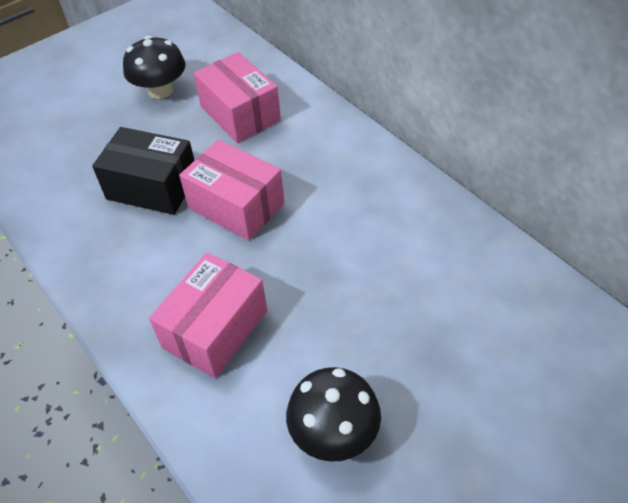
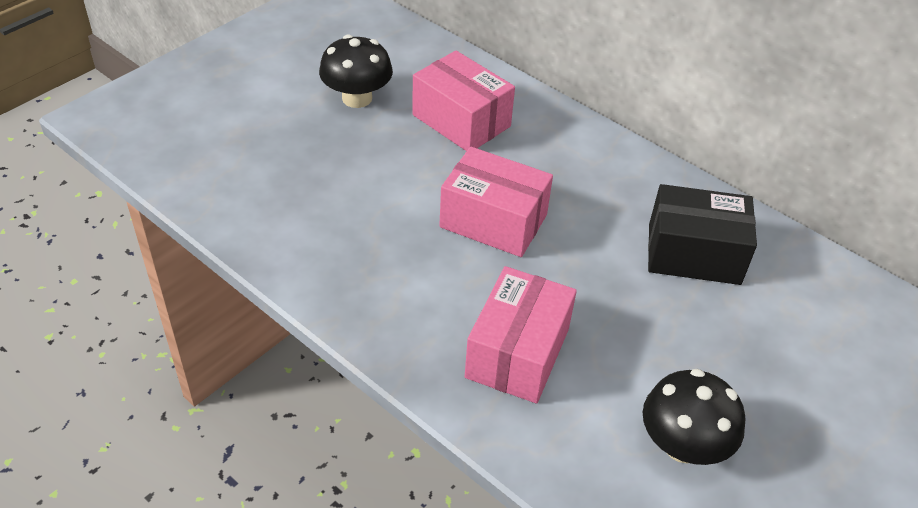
camera: 15 degrees left, 5 degrees down
(152, 187) = (388, 206): black box -> black box (693, 254)

